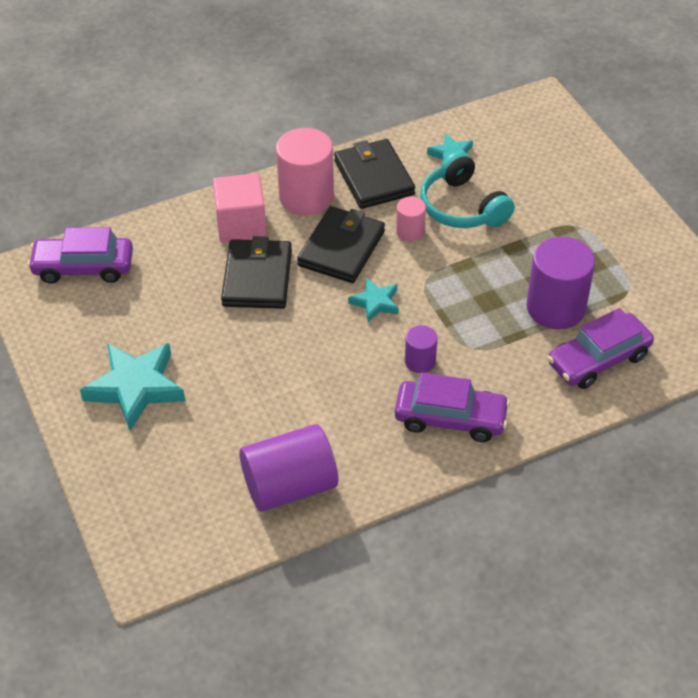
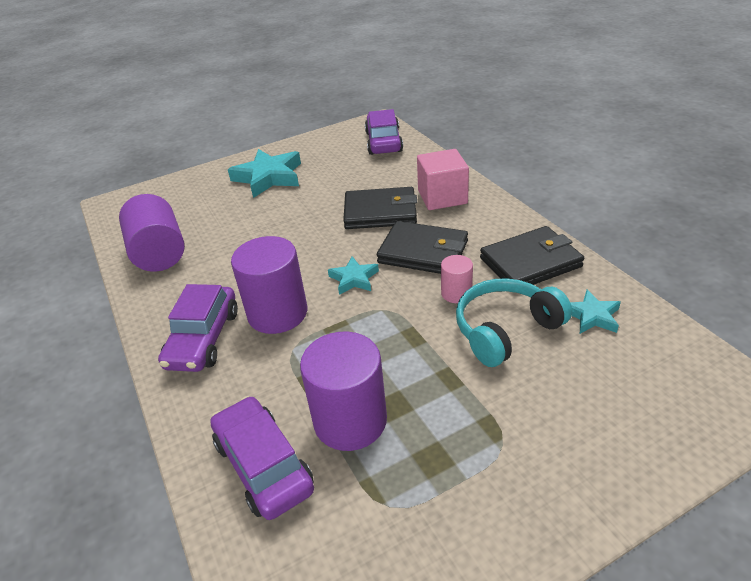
camera: 90 degrees right, 10 degrees down
(306, 196) = (488, 225): pink cylinder -> none
(420, 361) = (277, 313): purple cylinder -> purple cylinder, size x1.96

